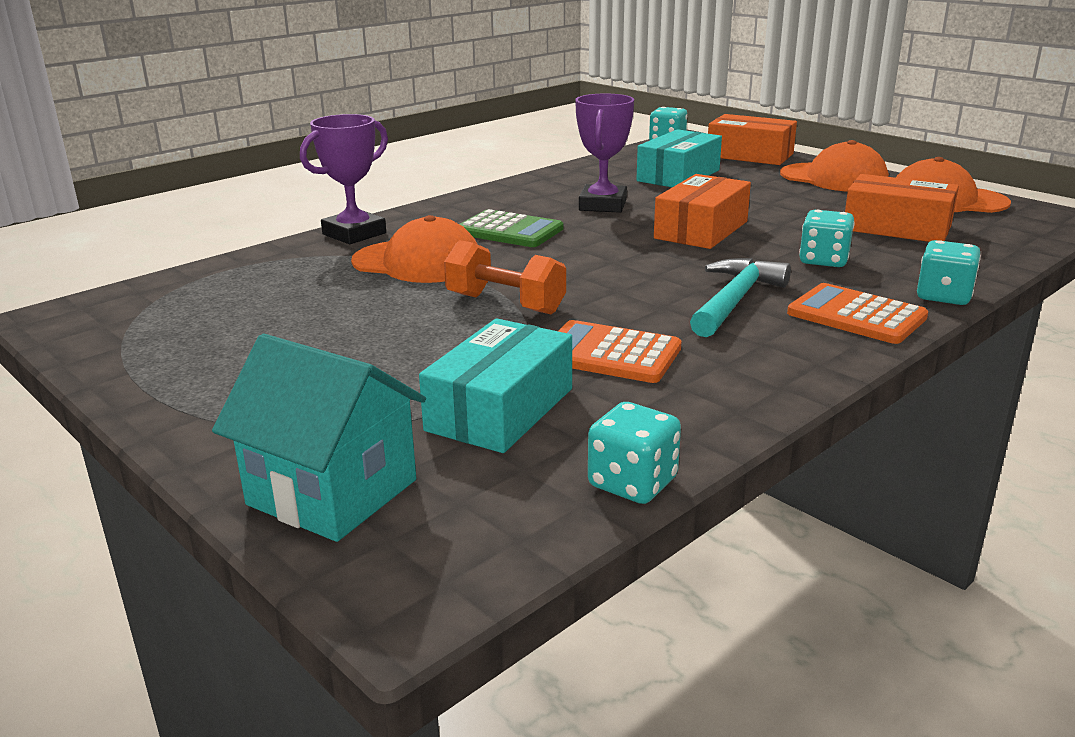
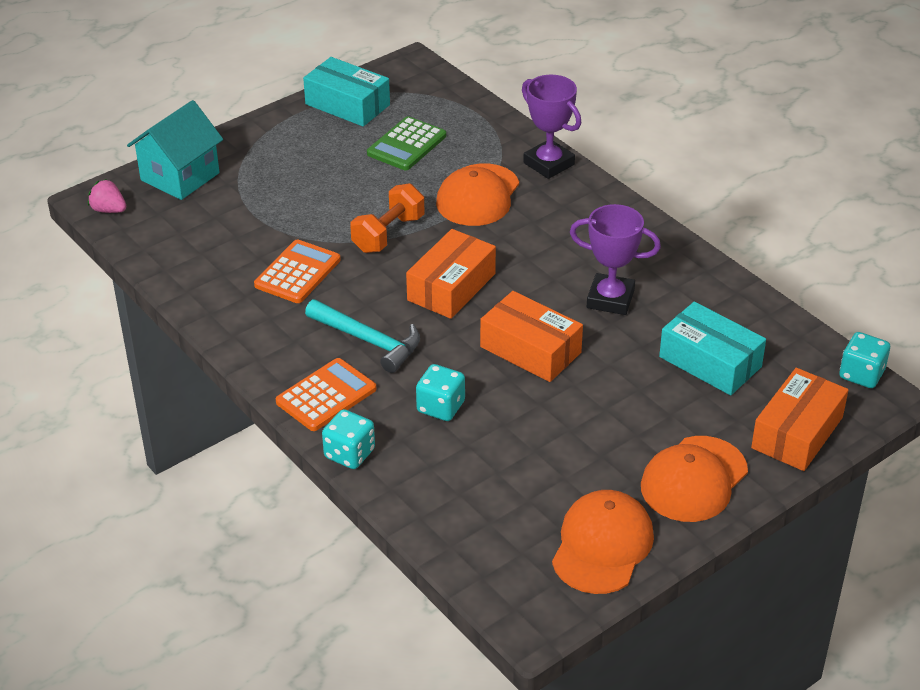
camera: 95 degrees right, 15 degrees up
(450, 571) = (109, 210): none -> pink strawberry
(500, 409) = (241, 227): turquoise box -> turquoise box (347, 104)
(509, 231) = (544, 241): green calculator -> green calculator (406, 145)
(632, 483) = (153, 266): turquoise dice -> none
(896, 228) = (518, 478): orange box -> orange box (451, 287)

